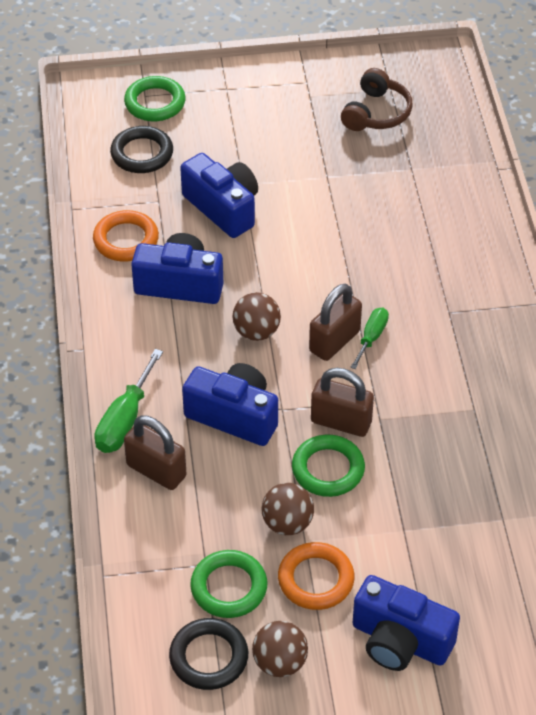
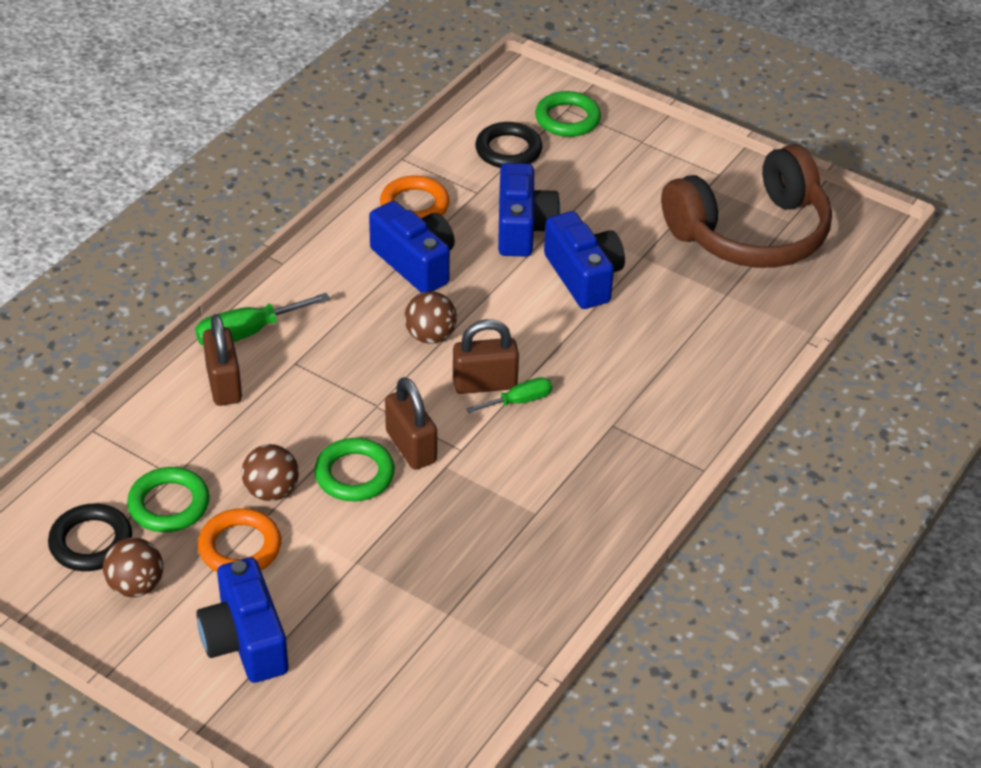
camera: 40 degrees right, 5 degrees down
(234, 416) = (333, 385): blue camera -> blue camera (583, 276)
(376, 113) = (751, 233): brown headphones -> brown headphones, size x1.94

